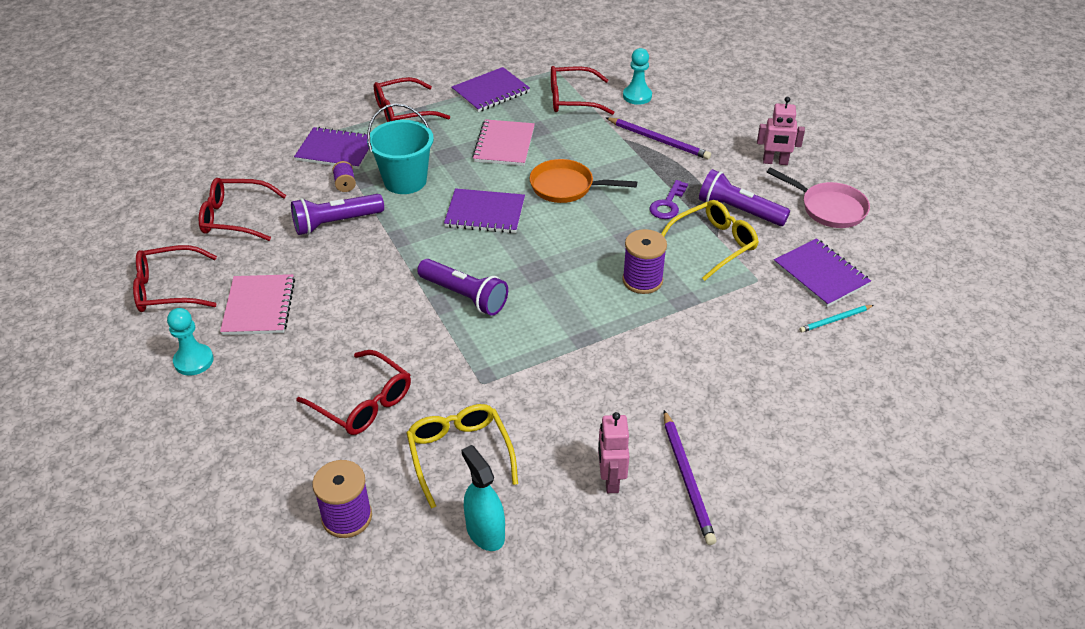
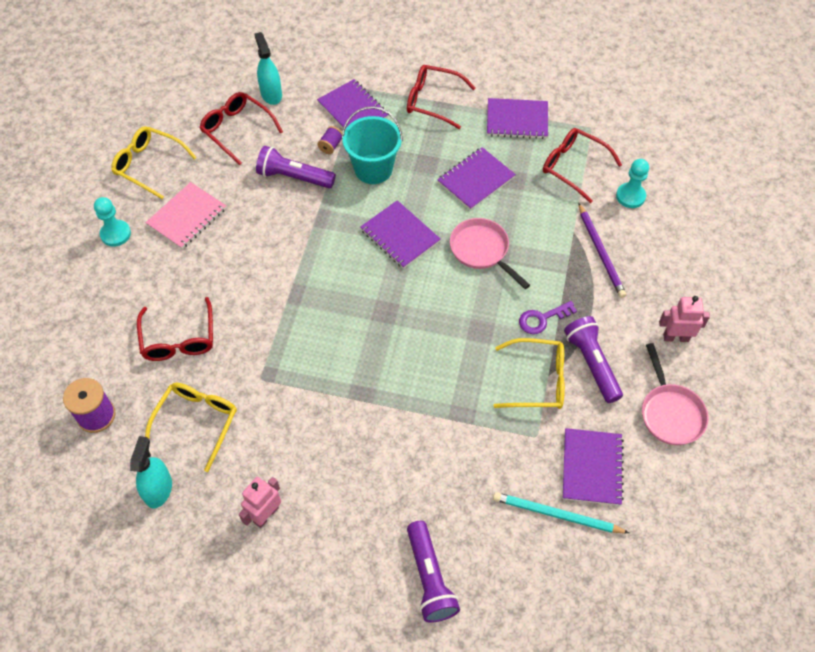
camera: 40 degrees right, 15 degrees up
(168, 289) = (148, 165): red glasses -> yellow glasses
(240, 176) = (271, 94): none -> turquoise spray bottle
(464, 296) = (317, 299): purple flashlight -> purple flashlight (429, 578)
(504, 145) = (476, 180): pink notebook -> purple notebook
(566, 187) = (482, 251): orange pan -> pink pan
(642, 280) = (450, 374): purple spool -> none
(687, 479) = (313, 554): purple pencil -> none
(775, 162) = (675, 337): pink robot -> pink robot turned 135 degrees clockwise
(835, 320) = (556, 514): turquoise pencil -> turquoise pencil, size x1.64

